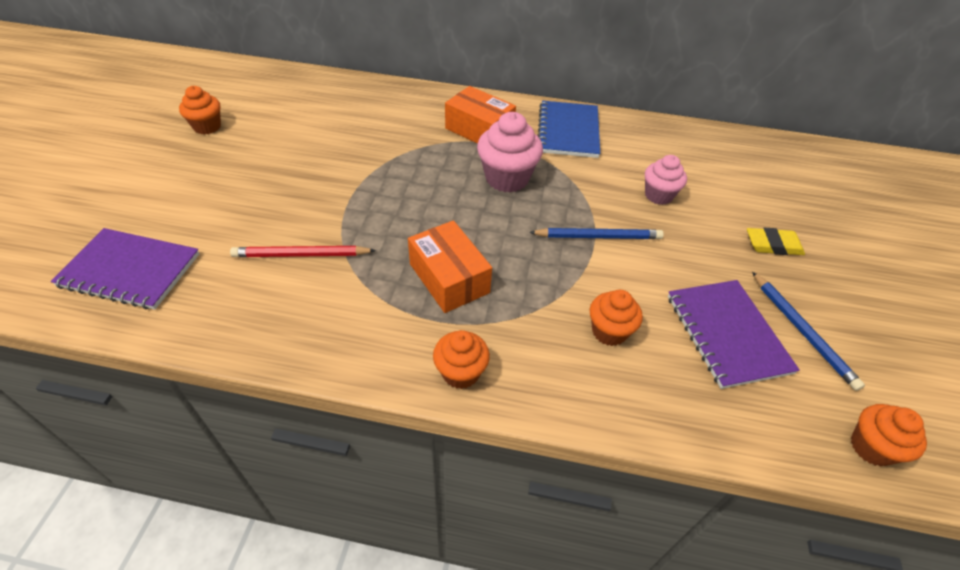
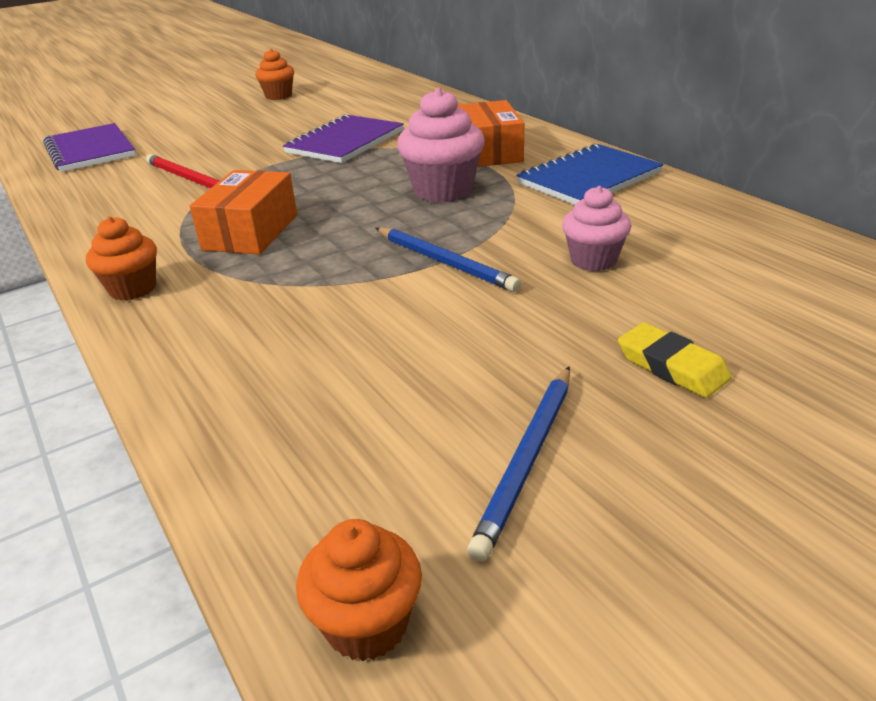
camera: 50 degrees right, 15 degrees down
(609, 331) = (299, 330): orange cupcake -> none
(727, 334) = (418, 402): purple notebook -> purple notebook (345, 142)

